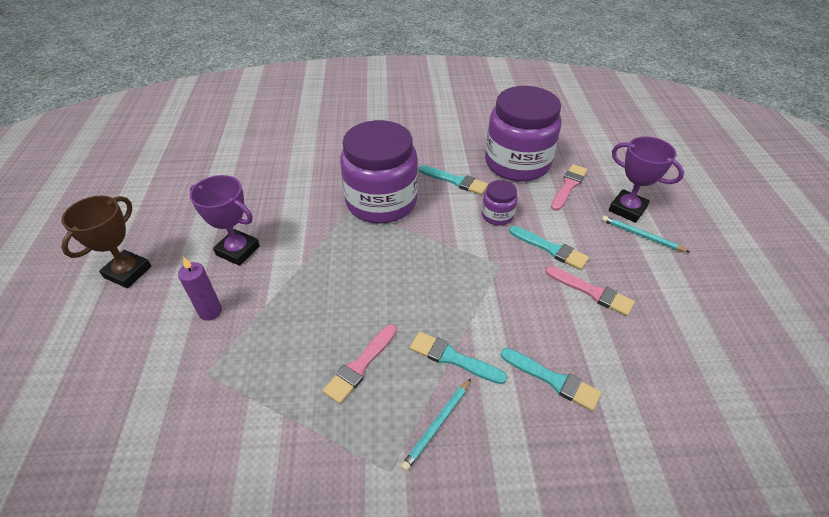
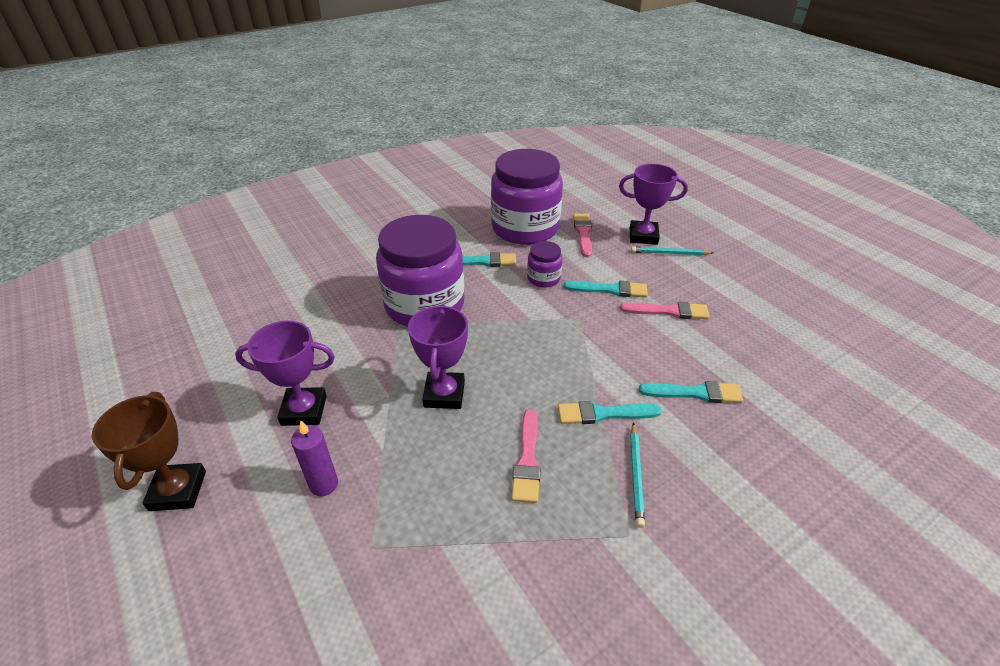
camera: 30 degrees left, 5 degrees down
(340, 282) = (444, 394): none -> purple trophy

